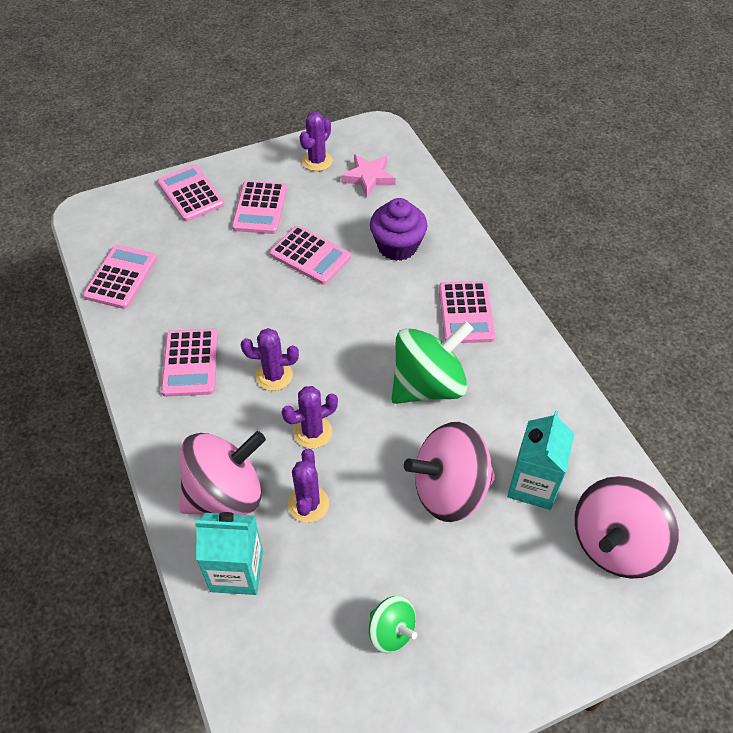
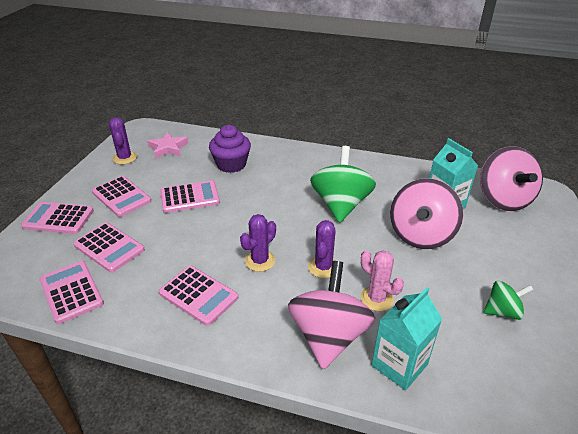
camera: 50 degrees left, 15 degrees down
(308, 504) = (376, 298): purple cactus -> pink cactus
(466, 313) = (308, 167): pink calculator -> pink calculator (109, 247)

